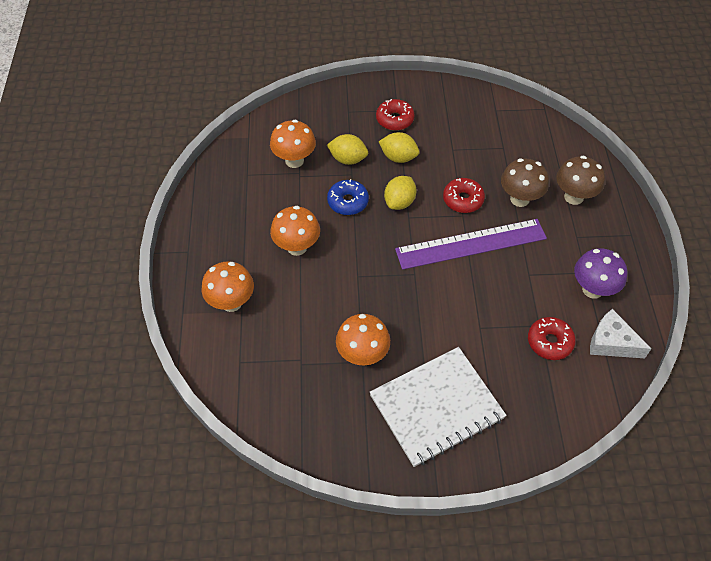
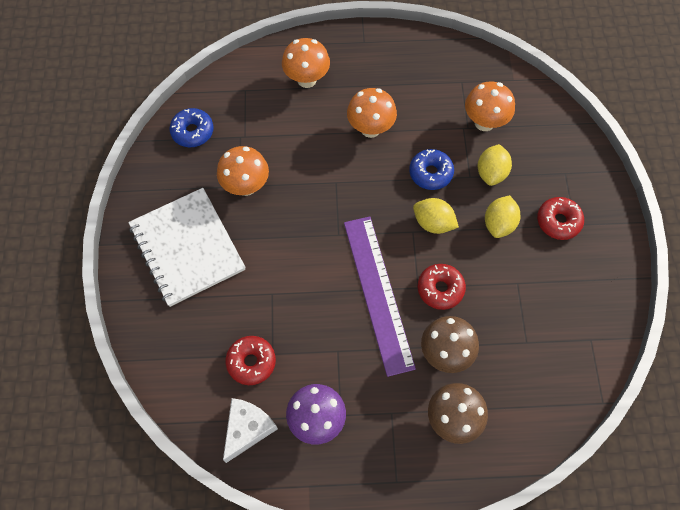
camera: 90 degrees right, 10 degrees up
(292, 413) = (193, 132): none -> blue donut

